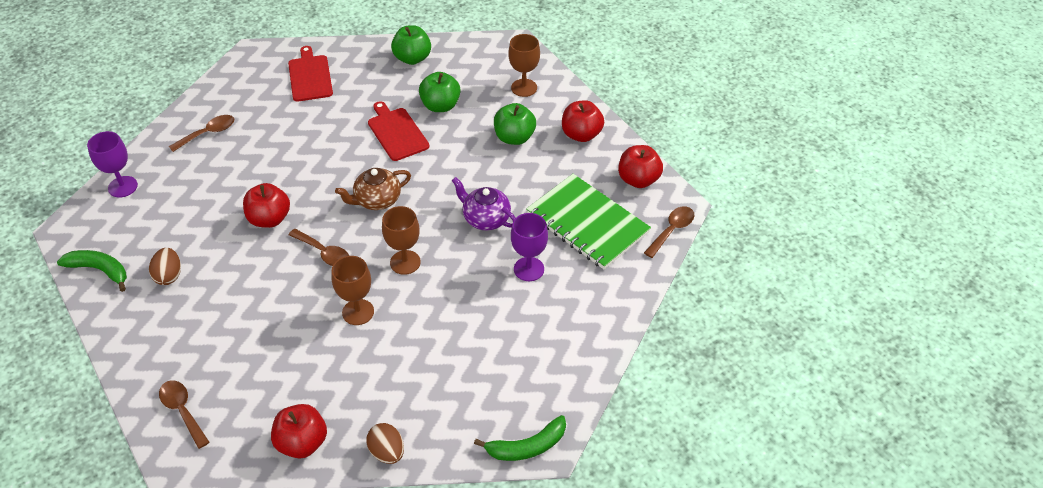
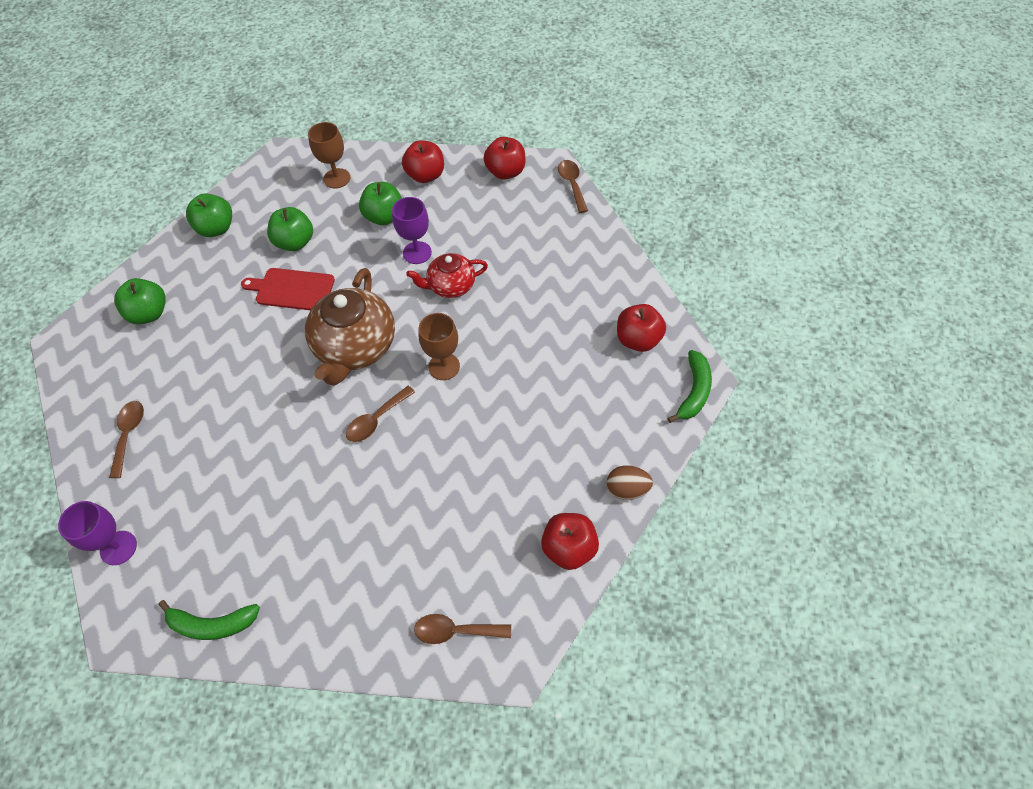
camera: 50 degrees left, 10 degrees up
(100, 270) = (212, 624): green banana -> green banana turned 150 degrees counterclockwise
(169, 275) = (281, 562): brown egg -> none
(269, 219) = (294, 441): red apple -> red apple (638, 340)
(310, 76) = (149, 313): red cutting board -> green apple
(324, 253) = (376, 420): brown spoon -> brown spoon turned 150 degrees clockwise
(358, 312) = (466, 430): brown goblet -> none
(377, 200) = (355, 347): brown teapot -> brown teapot, size x1.72
(485, 218) = (450, 286): purple teapot -> red teapot
(529, 269) = (528, 289): purple goblet -> purple goblet (417, 253)
(587, 223) = (518, 227): green notebook -> none

